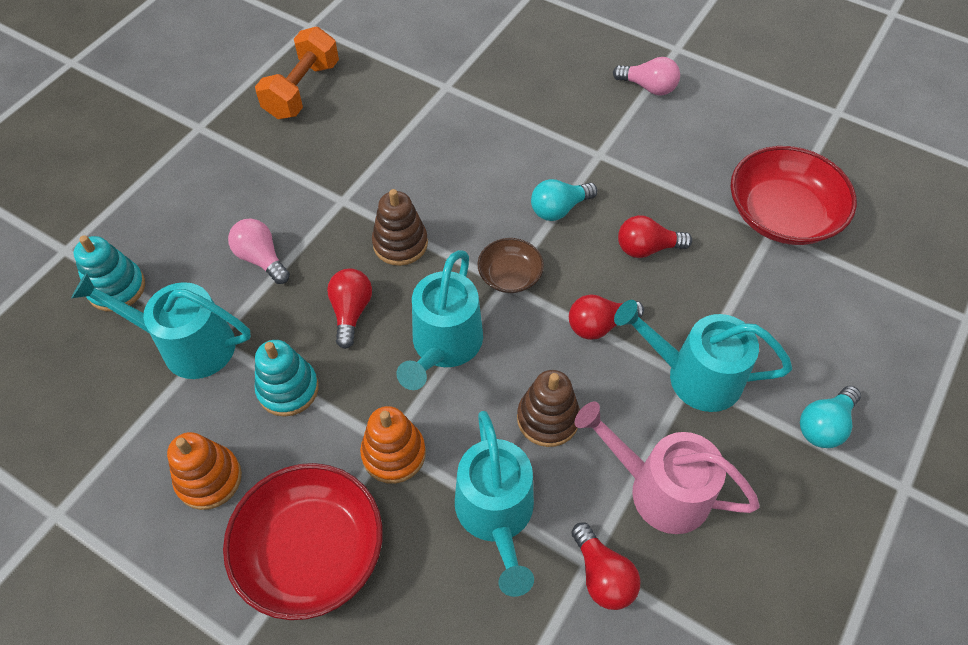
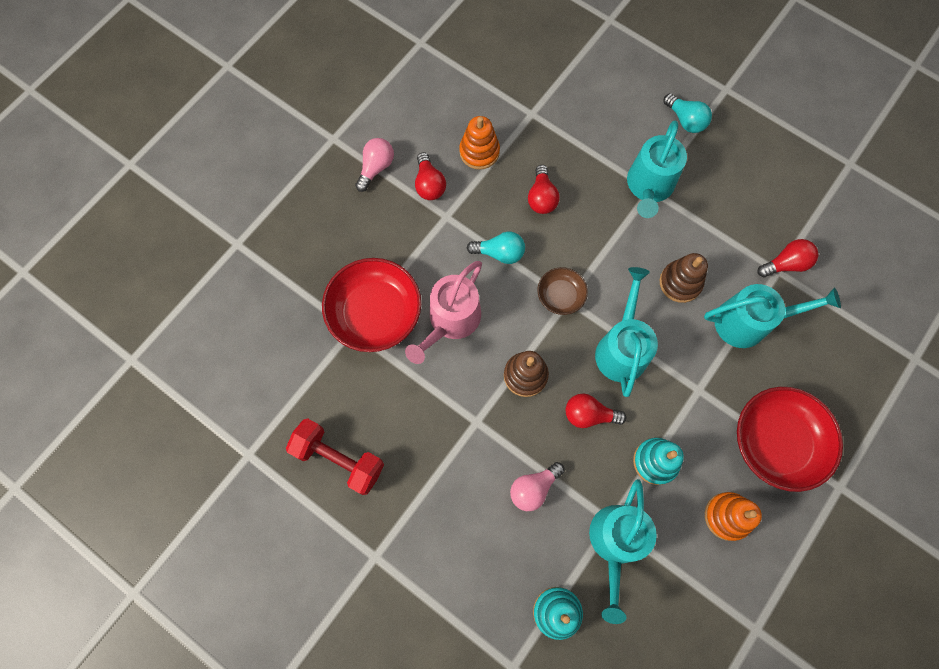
camera: 85 degrees left, 15 degrees up
(302, 90) = (339, 459): orange dumbbell -> red dumbbell
(394, 453) = (707, 386): orange stacking toy -> orange stacking toy (479, 152)
(444, 346) = (622, 347): turquoise watering can -> turquoise watering can turned 105 degrees counterclockwise
(559, 209) = (499, 253): turquoise light bulb -> turquoise light bulb turned 60 degrees counterclockwise
(599, 325) = (607, 239): red light bulb -> red light bulb (429, 184)
(658, 489) = (729, 223): pink watering can -> pink watering can (450, 321)
(782, 214) = (517, 103): red bowl -> red bowl (375, 313)

